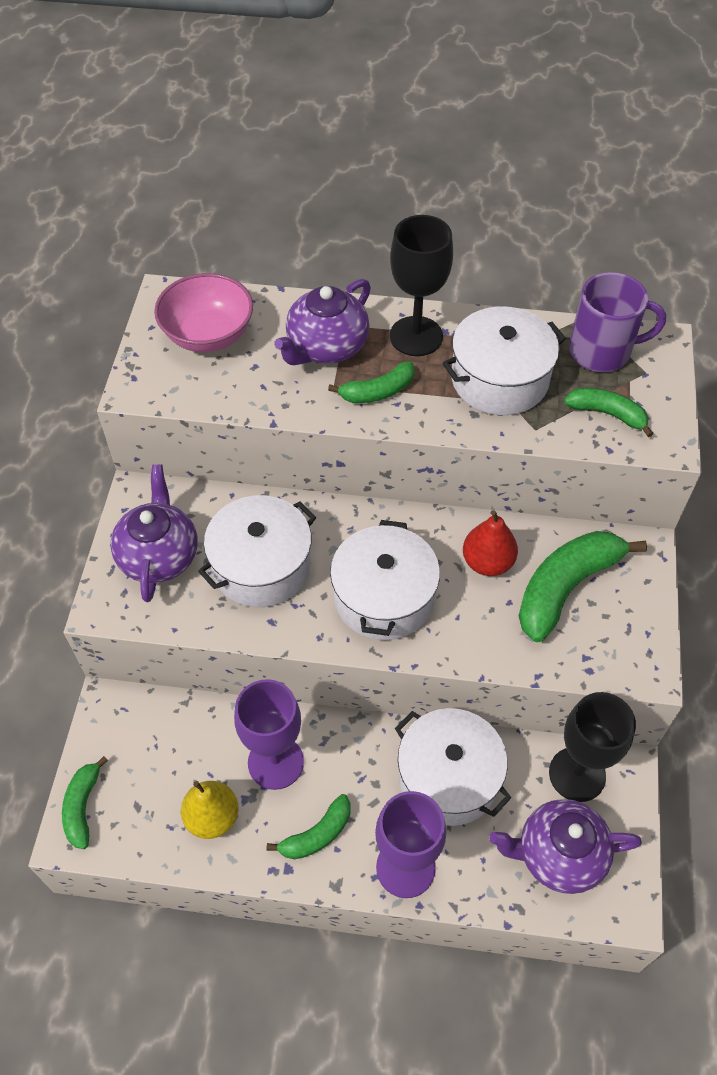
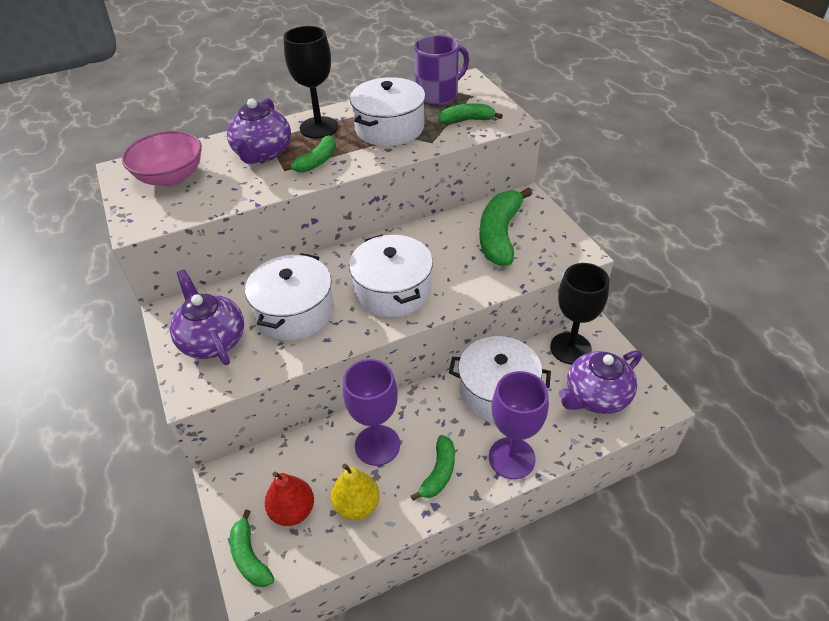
camera: 30 degrees left, 10 degrees down
(487, 562) = (443, 243): red pear -> red pear (293, 510)

